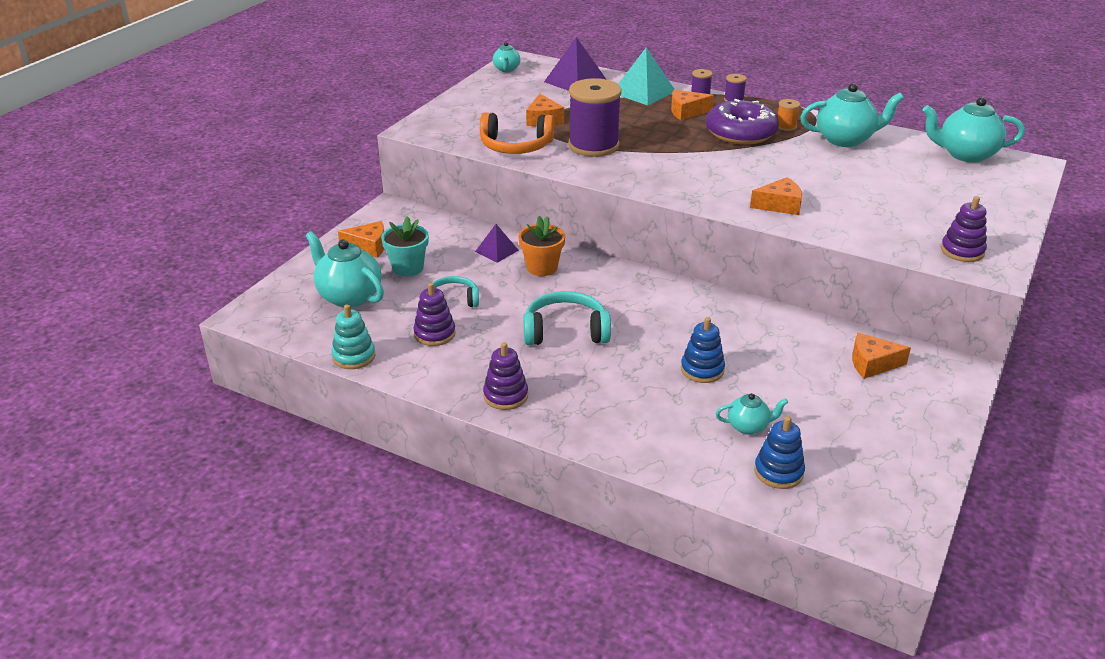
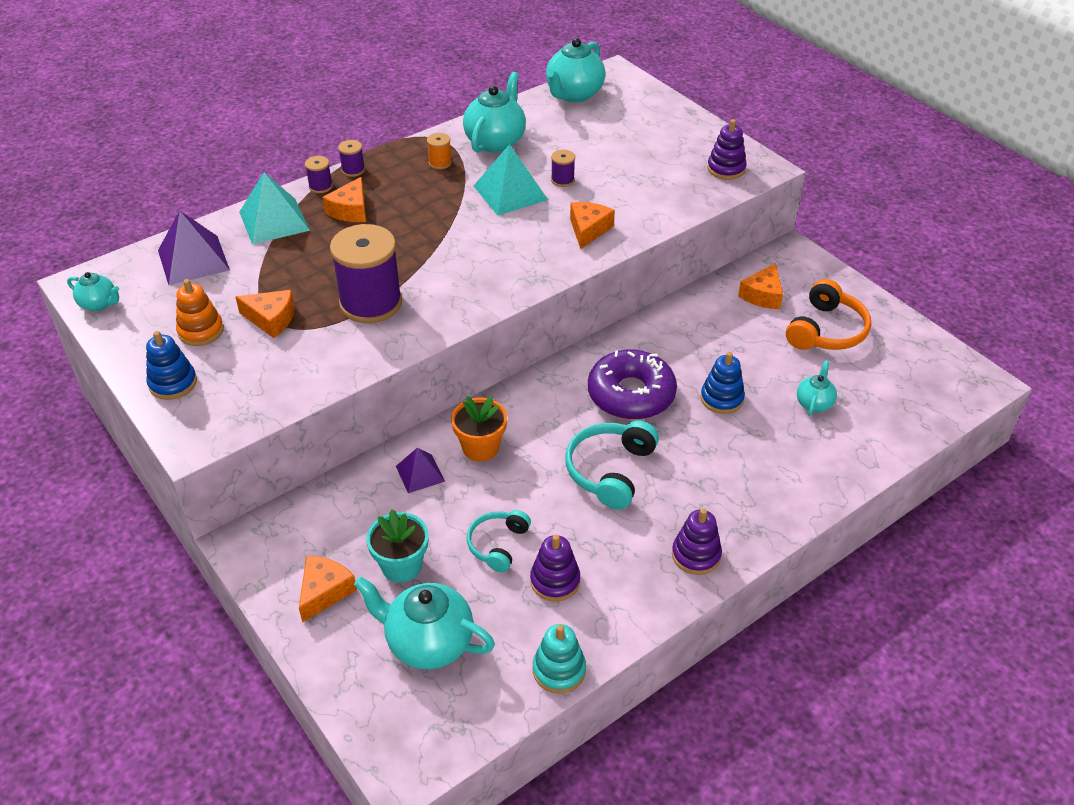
camera: 65 degrees left, 10 degrees up
(349, 296) = (428, 642): turquoise teapot -> turquoise teapot turned 45 degrees clockwise
(511, 103) = (201, 331): none -> orange stacking toy
(515, 146) = (319, 364): orange headphones -> orange headphones (826, 330)
(740, 133) = (428, 195): purple donut -> purple donut (631, 394)
(778, 472) = (878, 410): blue stacking toy -> blue stacking toy (173, 383)
(786, 162) = (510, 192): none -> turquoise pyramid
(832, 179) = (562, 180): none -> purple spool

